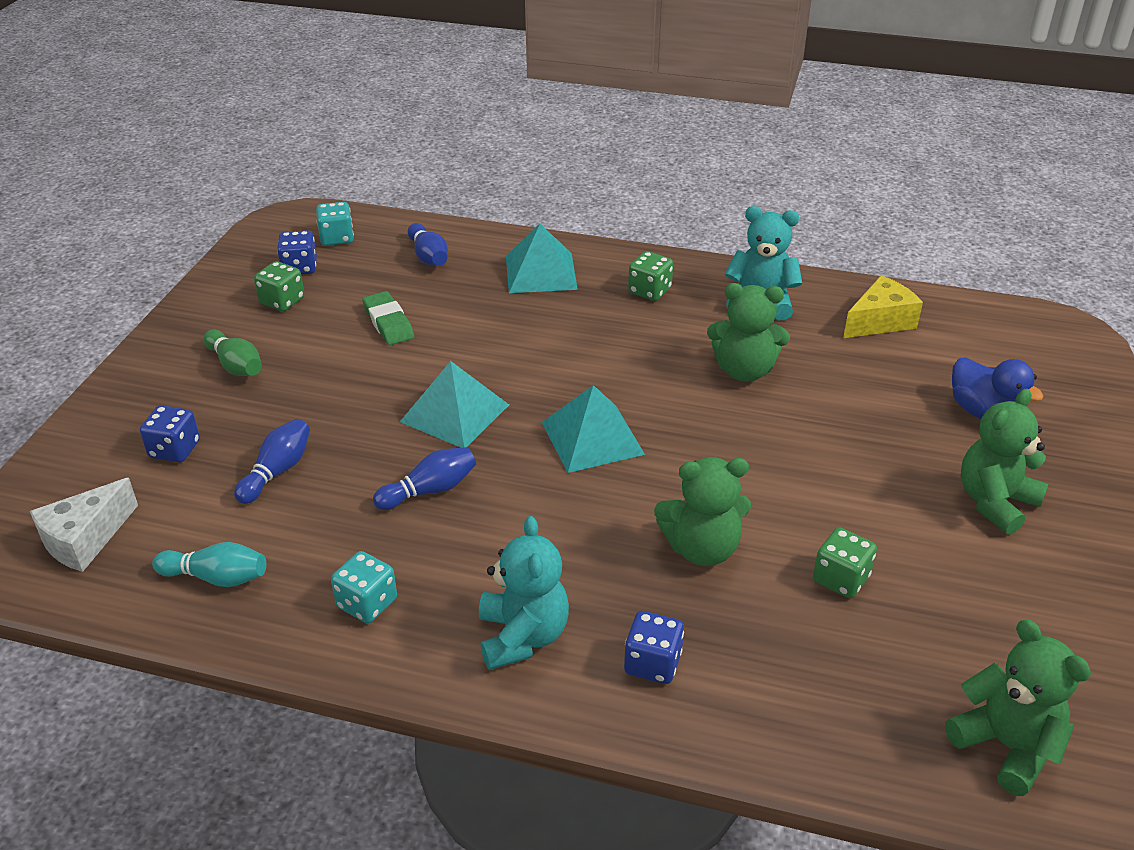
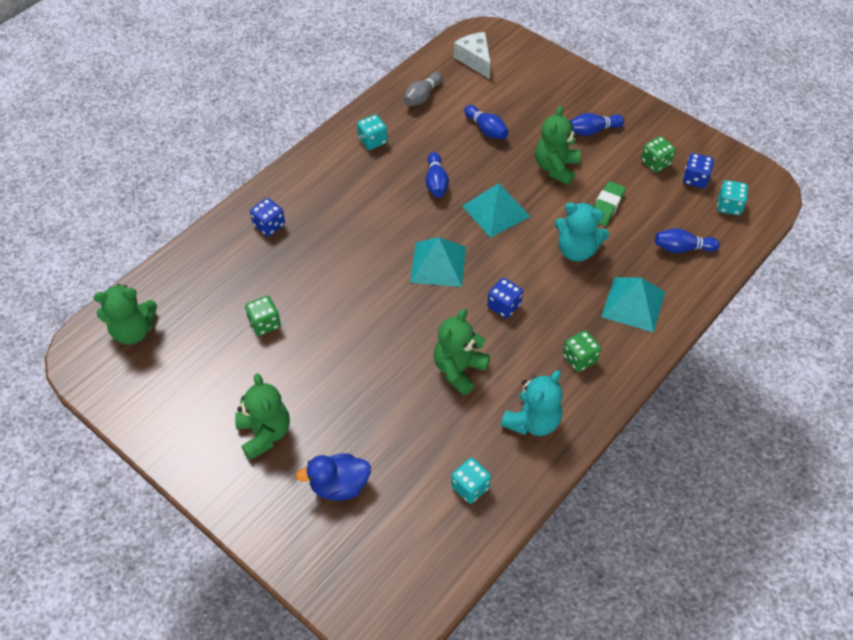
camera: 115 degrees right, 15 degrees up
(175, 449) = (526, 96): blue dice -> blue dice (504, 306)
(217, 577) = (422, 97): turquoise bowling pin -> grey bowling pin
(236, 365) = (592, 131): green bowling pin -> blue bowling pin
(388, 323) = (606, 206): green eraser -> green eraser turned 60 degrees counterclockwise
(522, 636) = (316, 186): turquoise teddy bear -> turquoise teddy bear (576, 250)
(702, 548) = (323, 275): green teddy bear -> green teddy bear (556, 168)
(880, 321) = (470, 487): yellow cheese -> turquoise dice

